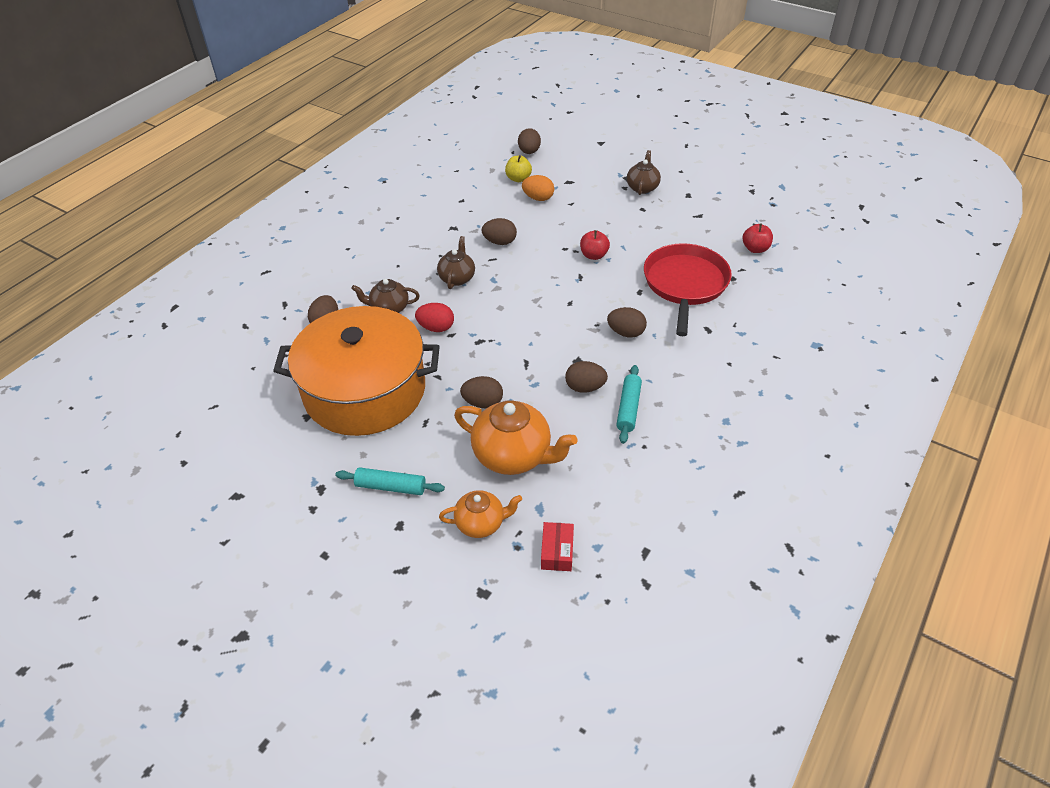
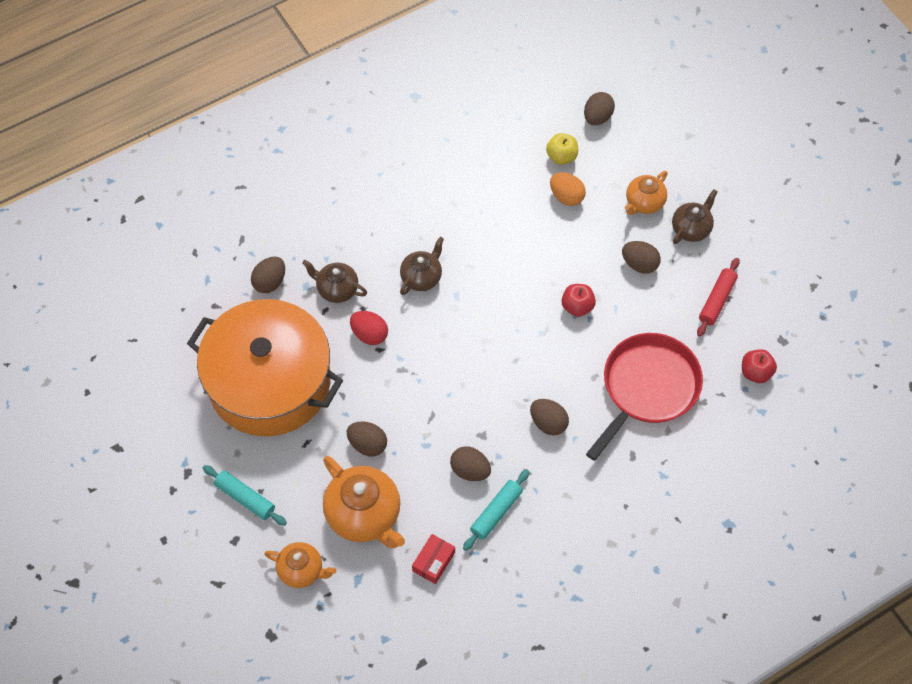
camera: 25 degrees right, 15 degrees up
(500, 242) = (490, 245): brown egg -> brown egg (639, 264)
(557, 551) = (349, 627): red box -> red box (433, 561)
(597, 184) = (644, 203): none -> orange teapot
(693, 219) = (716, 300): none -> red rolling pin

